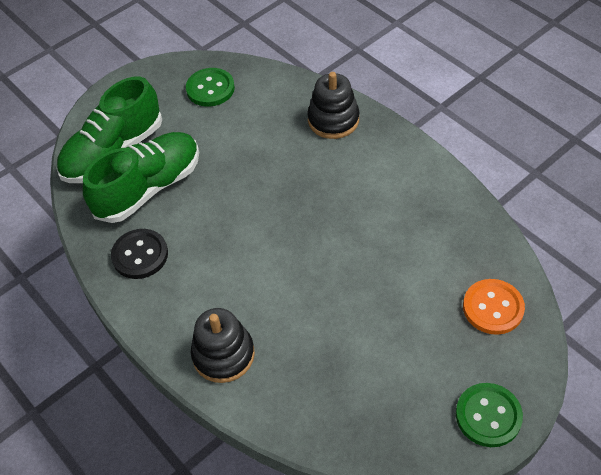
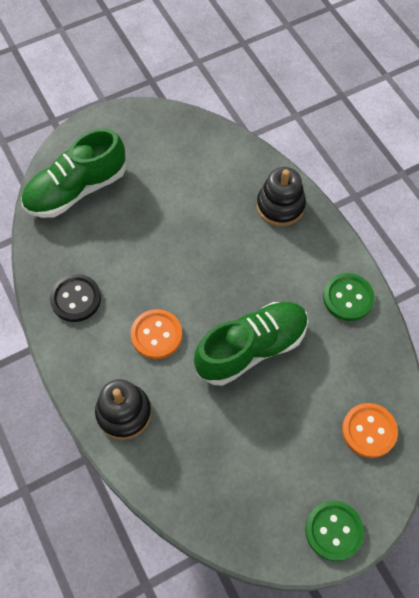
camera: 10 degrees right, 10 degrees up
(149, 188) = (99, 234): green shoe -> green shoe (251, 348)
(210, 89) = (177, 145): green button -> green button (348, 298)
(238, 269) = (156, 335): none -> orange button

